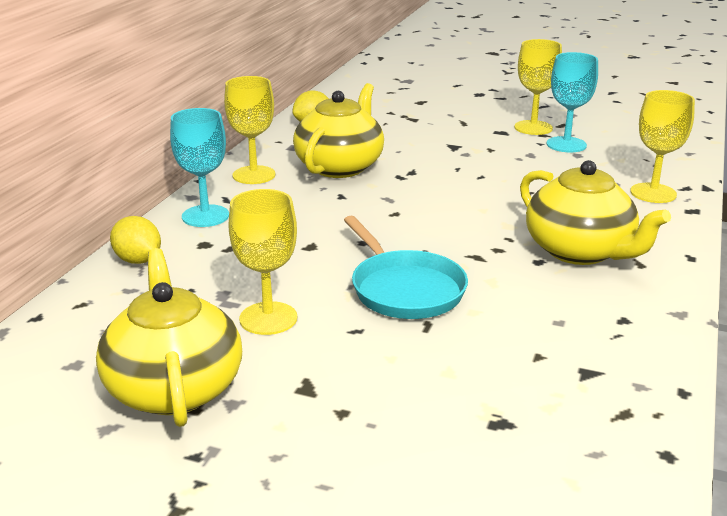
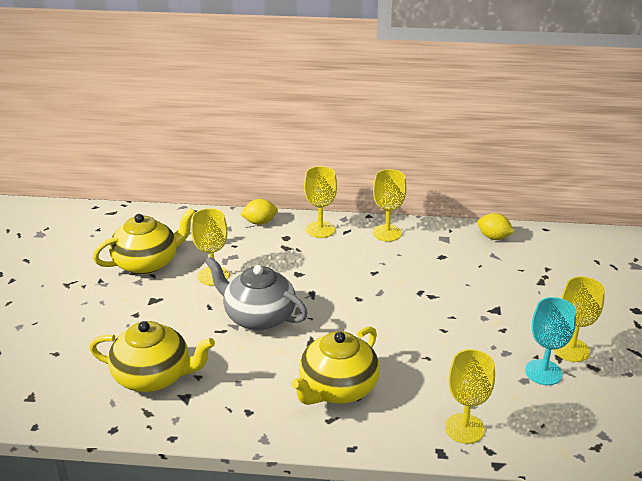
camera: 75 degrees right, 5 degrees up
(138, 260) = (259, 222): yellow lemon -> yellow lemon turned 45 degrees clockwise
(205, 216) = (320, 229): turquoise goblet -> yellow goblet
(340, 167) = (421, 263): yellow teapot -> yellow teapot (153, 376)
(404, 289) = (258, 317): turquoise pan -> grey teapot

